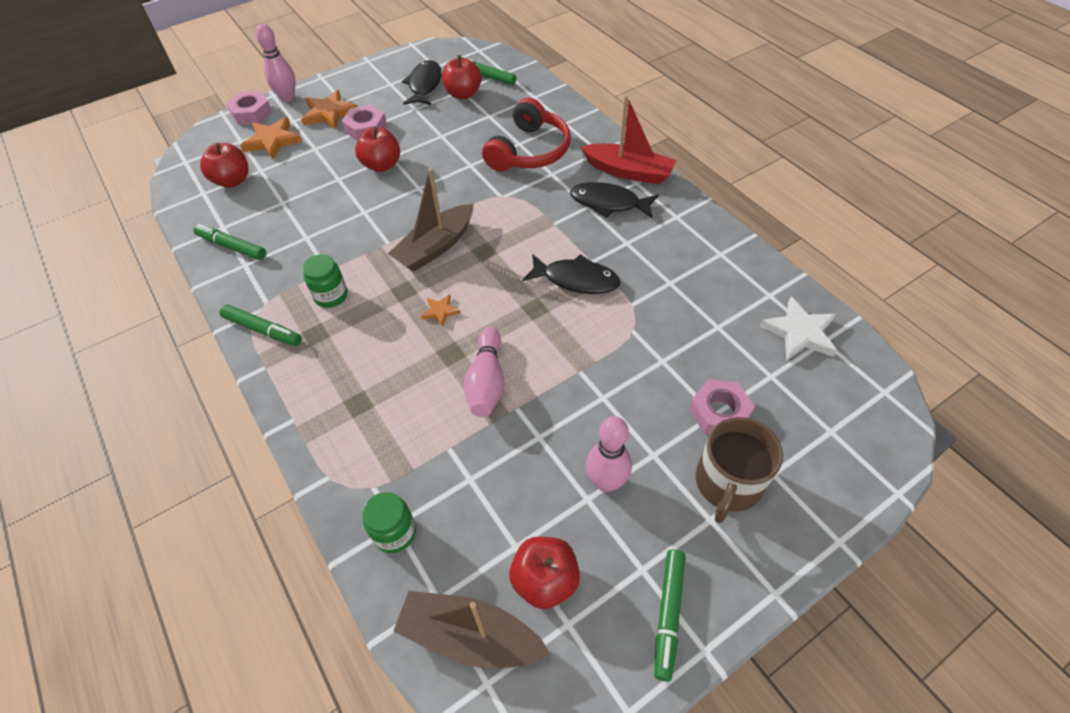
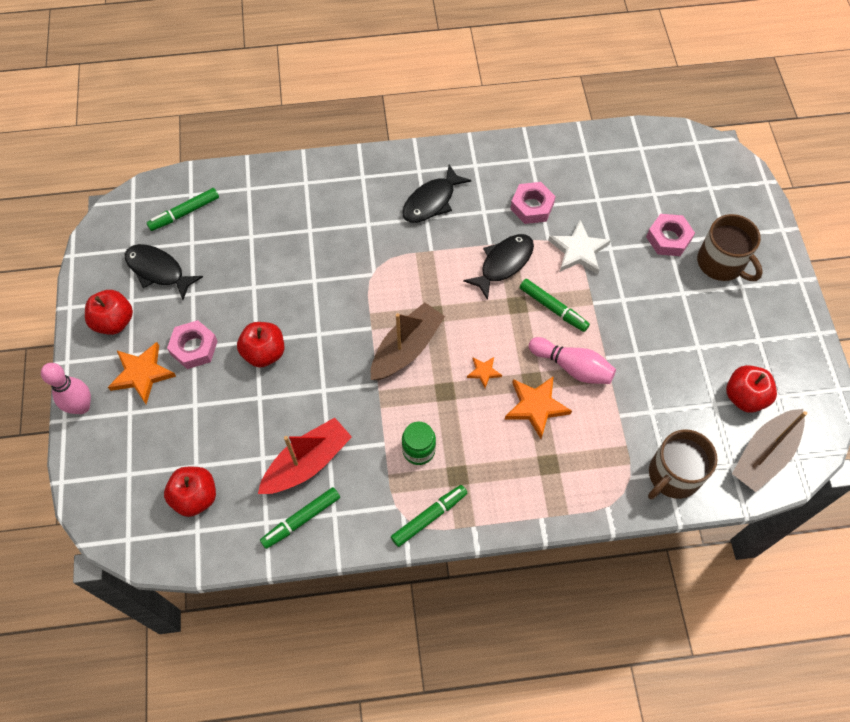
camera: 65 degrees left, 10 degrees up
(251, 113) = (84, 451): pink nut -> pink nut (532, 207)
(272, 141) = (152, 442): orange star -> orange star (536, 406)
(395, 533) = (673, 475): green jar -> brown mug
(435, 247) = (406, 348): brown boat -> brown boat turned 120 degrees counterclockwise
(463, 94) = (200, 243): red apple -> red apple (114, 321)
(529, 151) = (326, 227): red headphones -> none
(606, 482) = (690, 330): pink bowling pin -> none
(628, 172) = (402, 169): red boat -> red boat (307, 463)
(668, 614) = (792, 340): green marker -> green marker (553, 308)
(799, 332) = (627, 157): white star -> white star (578, 251)

